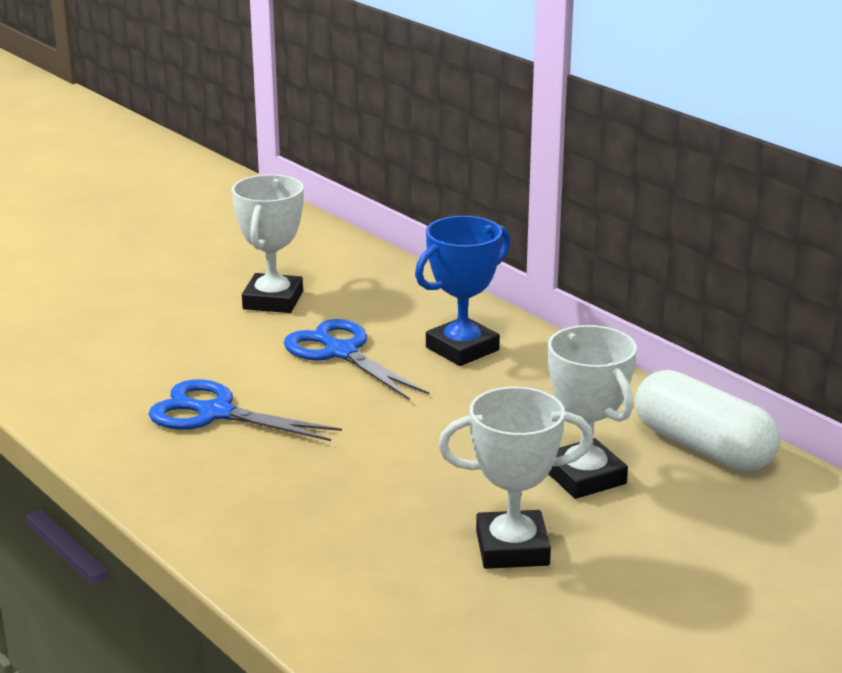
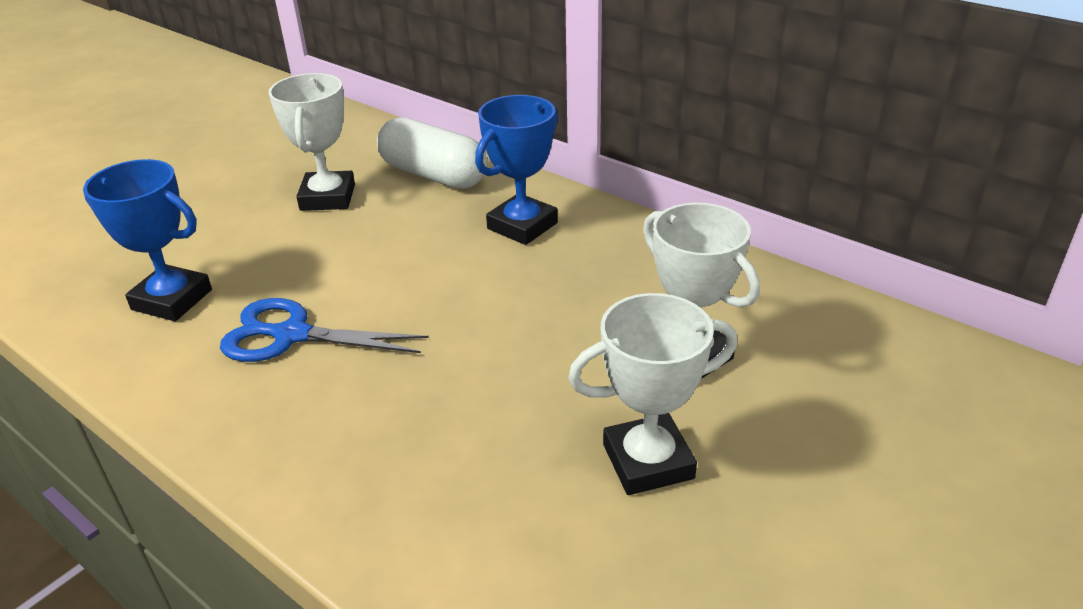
camera: 10 degrees left, 10 degrees up
(109, 371) = (172, 299): none -> blue trophy
(341, 352) = (406, 245): blue scissors -> none
(703, 447) = (788, 303): white capsule -> white capsule (433, 175)

